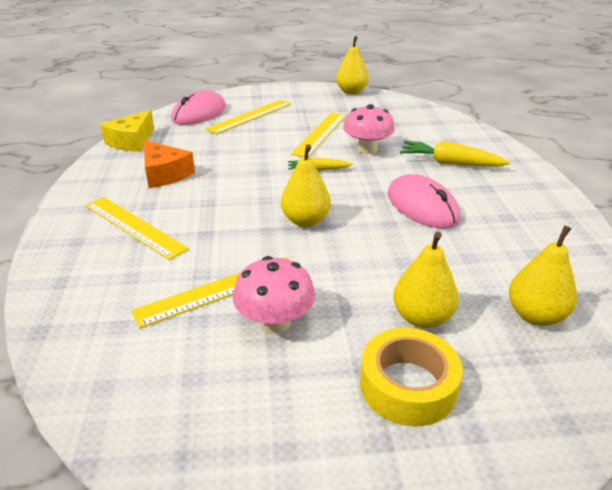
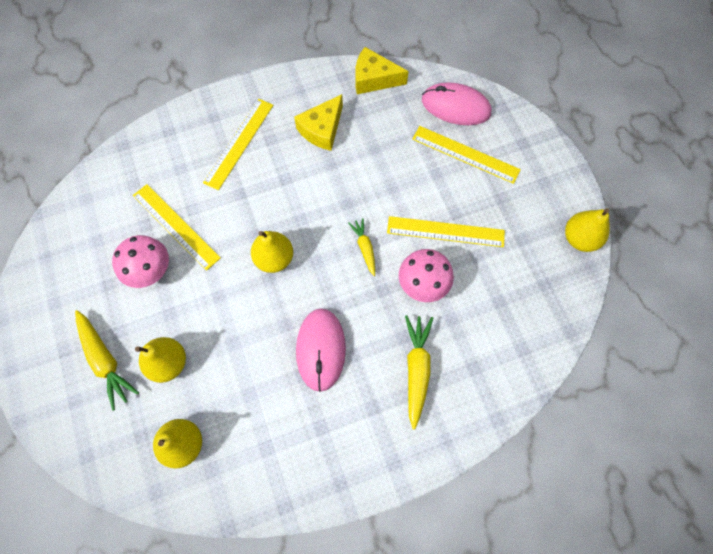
camera: 75 degrees right, 35 degrees up
(164, 174) = (322, 129): orange cheese -> yellow cheese
(408, 385) = (105, 360): yellow tape -> yellow carrot
(422, 206) = (320, 349): pink mouse -> pink mouse turned 45 degrees counterclockwise

